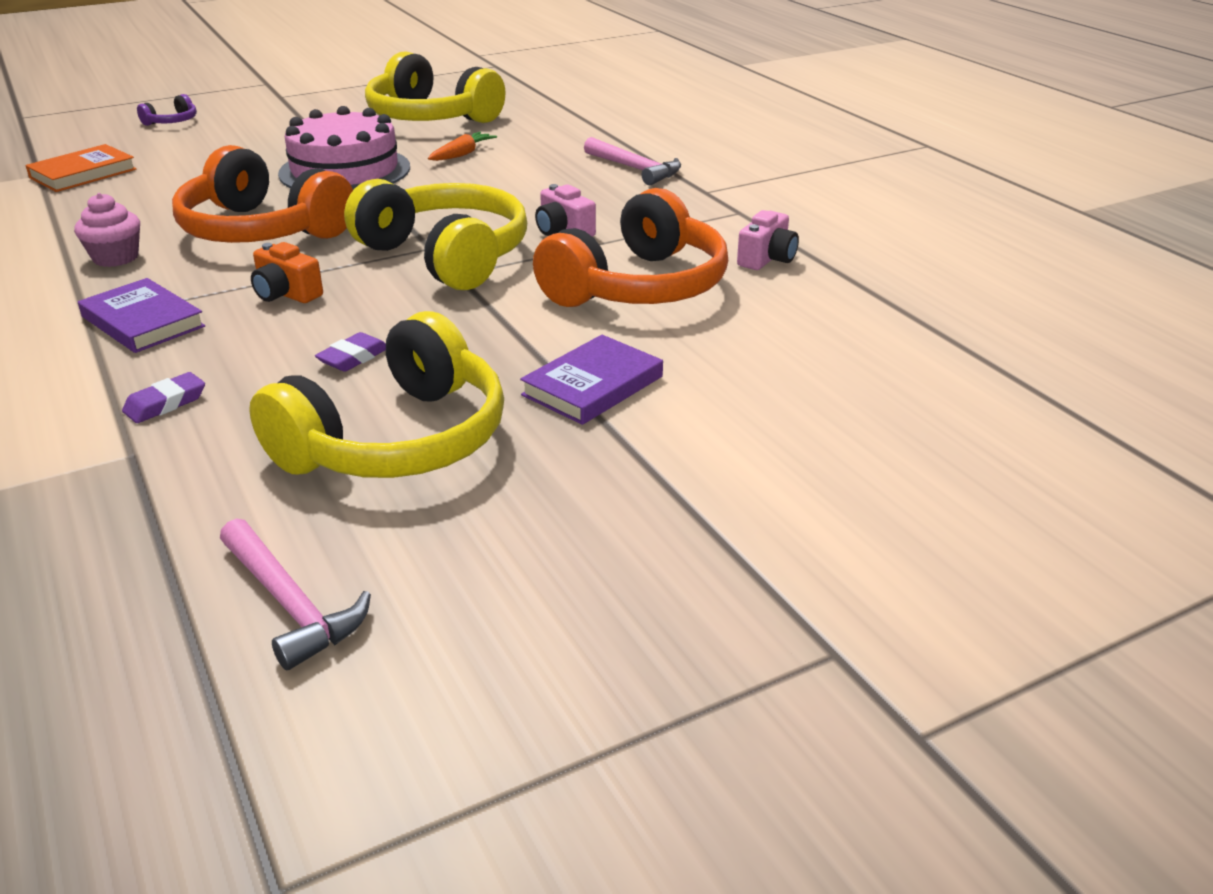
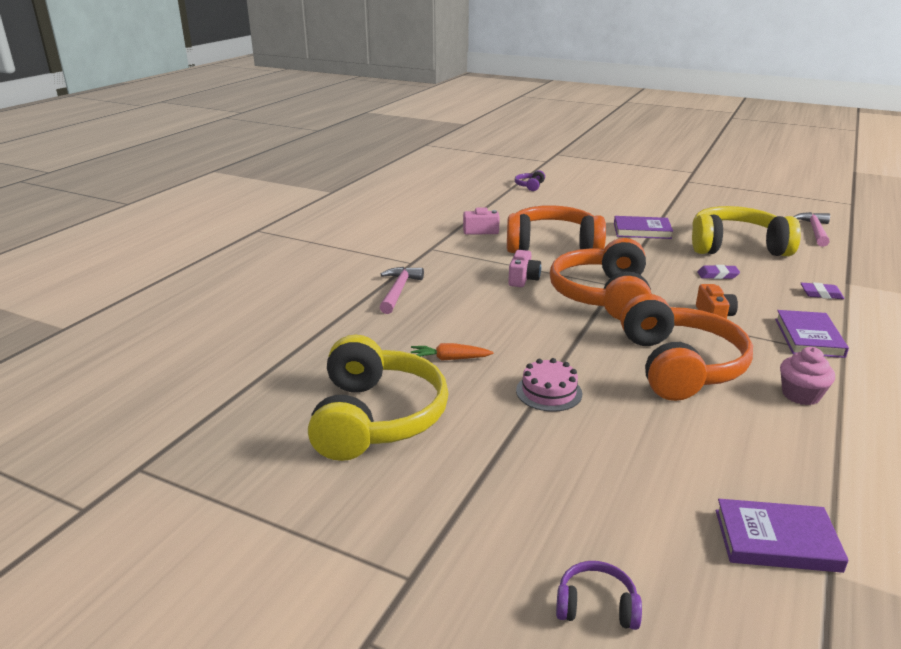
camera: 125 degrees left, 5 degrees down
(83, 173) = (776, 540): orange book -> purple book
(345, 170) = (549, 392): pink cake -> pink cake, size x0.53
(446, 256) = (602, 296): yellow headphones -> orange headphones
(983, 385) = (530, 186): none -> purple headphones

